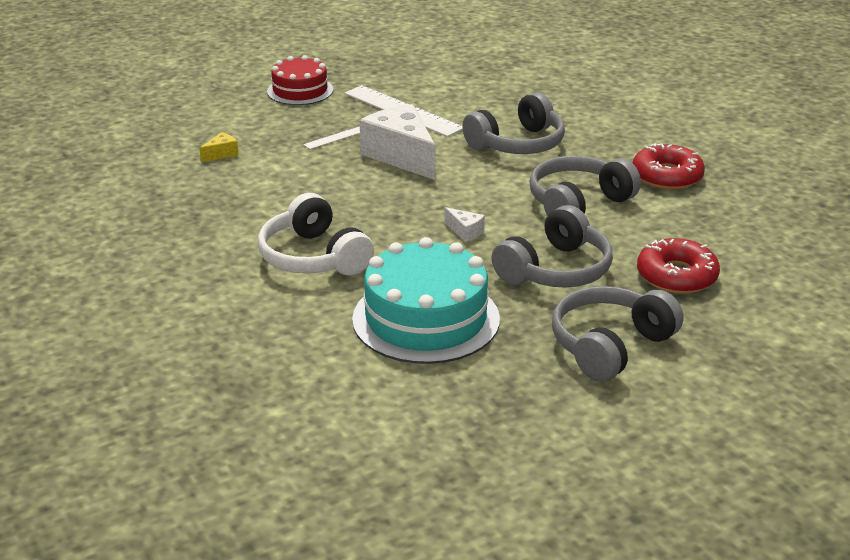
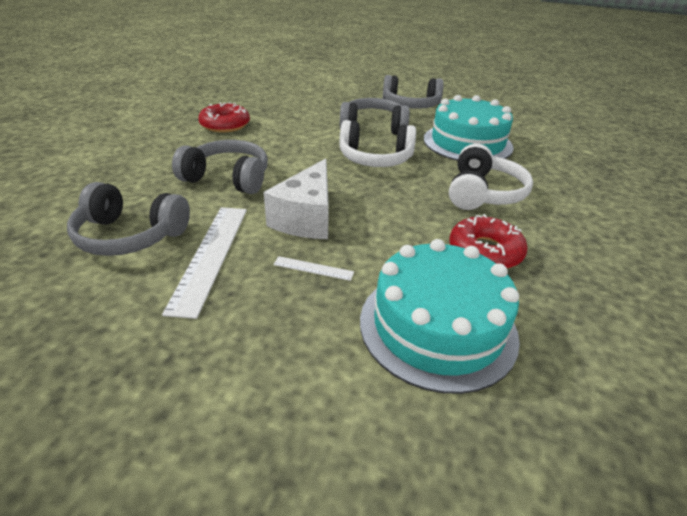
camera: 130 degrees left, 5 degrees up
(221, 154) = (437, 326): yellow cheese -> turquoise cake
(300, 90) = (215, 367): red cake -> none
(465, 232) = (375, 159): white cheese -> white headphones
(578, 203) = (293, 139): grey headphones -> grey headphones (130, 236)
(676, 276) = (334, 105): red donut -> red donut (485, 251)

